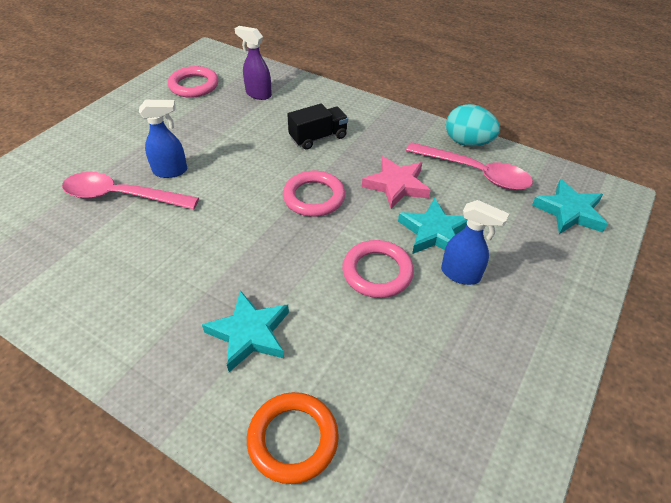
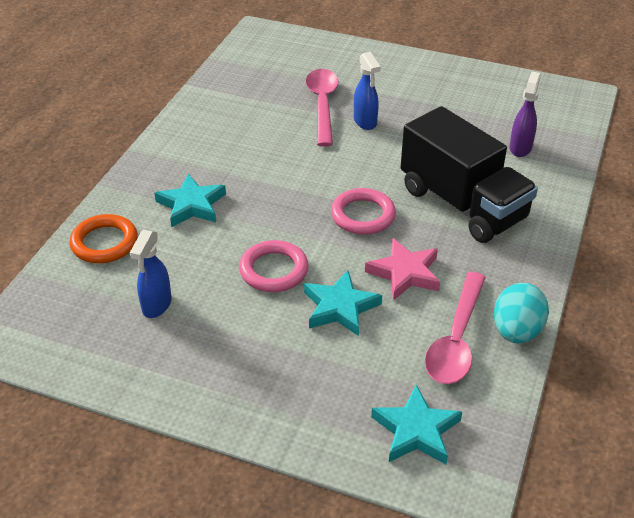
camera: 80 degrees right, 5 degrees down
(194, 85) = (510, 102): pink ring -> none
(318, 137) = (462, 204): black truck -> black truck, size x2.05
(461, 274) = (285, 330): blue spray bottle -> blue spray bottle (156, 305)

